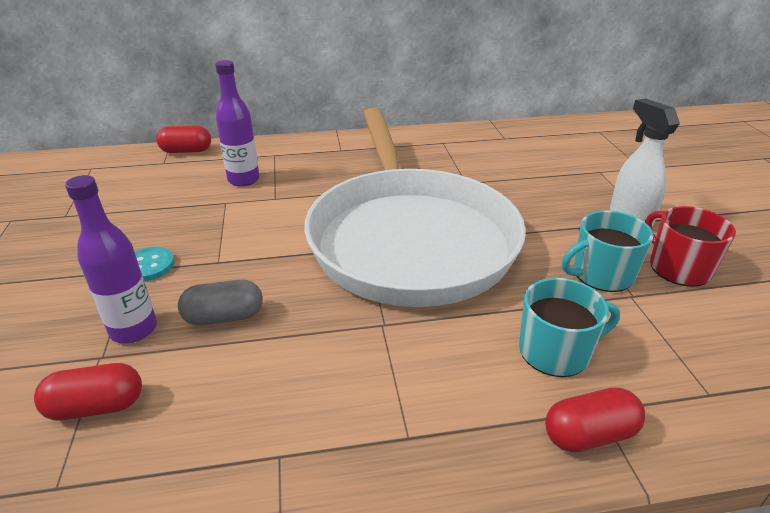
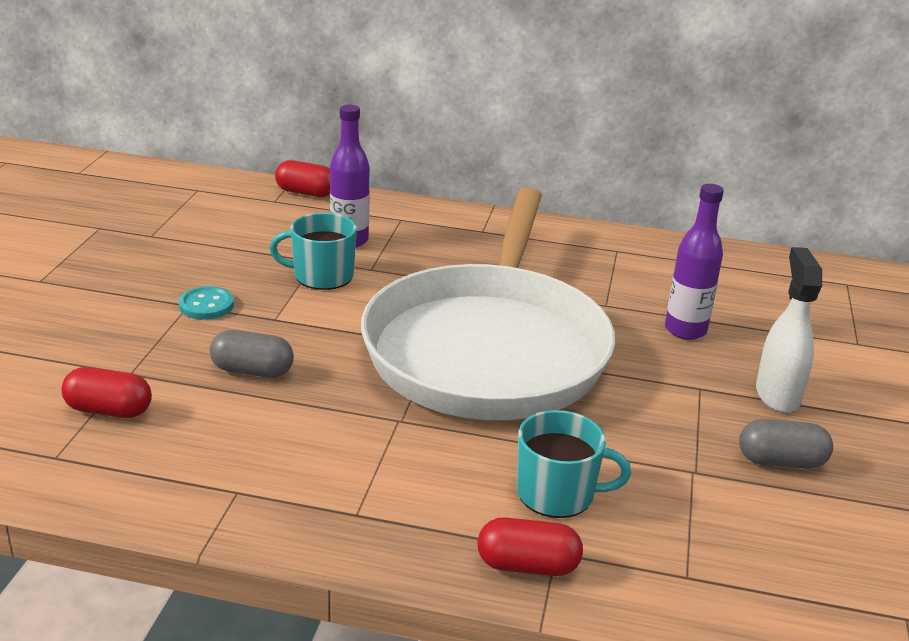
camera: 20 degrees right, 5 degrees down
(133, 330) = (166, 358): purple bottle -> purple bottle (685, 330)
(601, 274) = (678, 442): turquoise mug -> turquoise mug (322, 276)
(678, 268) = (781, 461): red mug -> grey capsule

